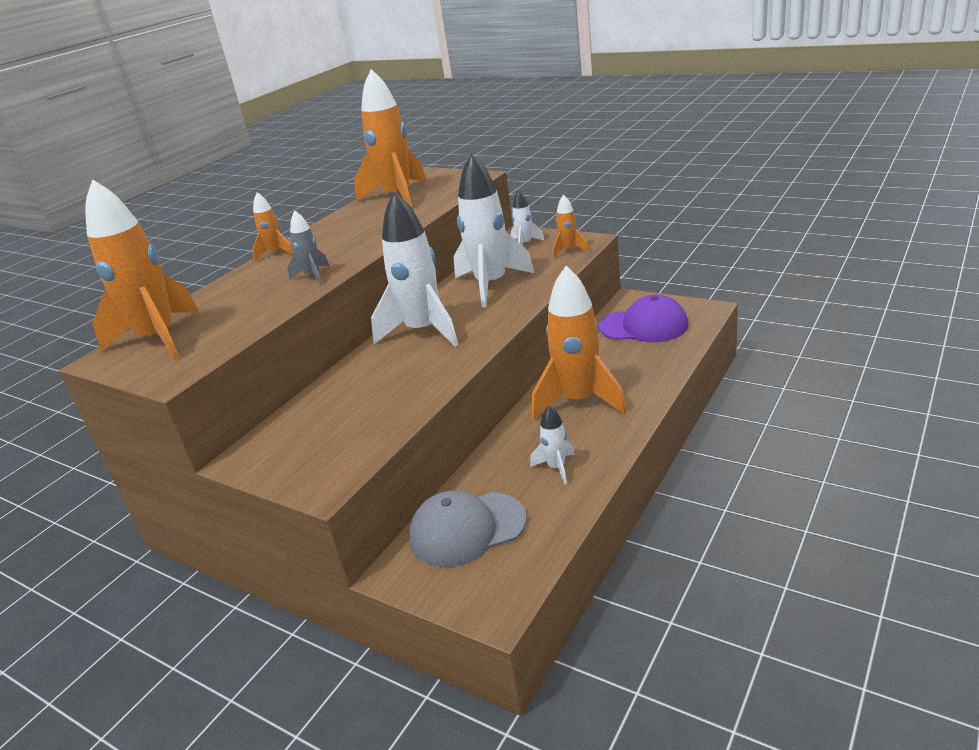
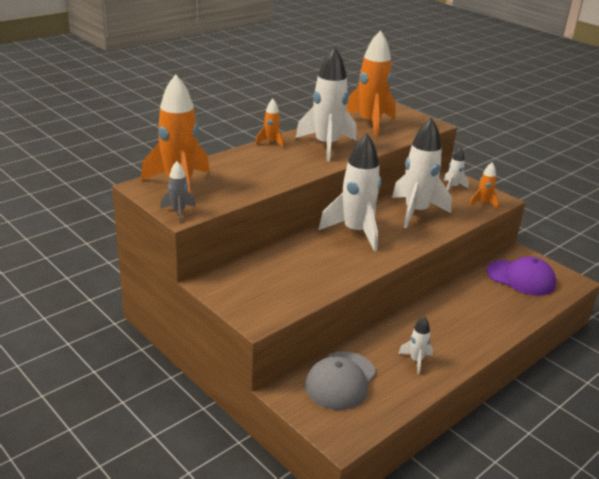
camera: 10 degrees right, 0 degrees up
(313, 276) = (292, 170): grey rocket -> grey rocket (178, 212)
(350, 236) = (326, 146): none -> white rocket
(467, 529) = (340, 381): grey cap -> grey cap turned 60 degrees counterclockwise
(578, 401) = (450, 318): orange rocket -> none

